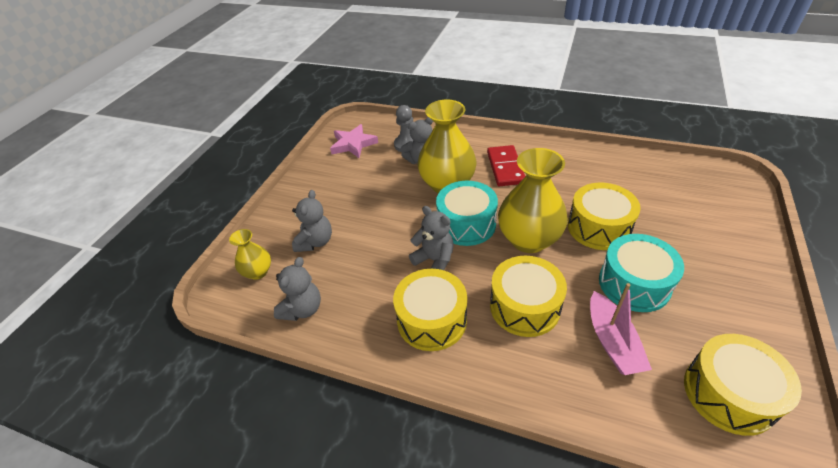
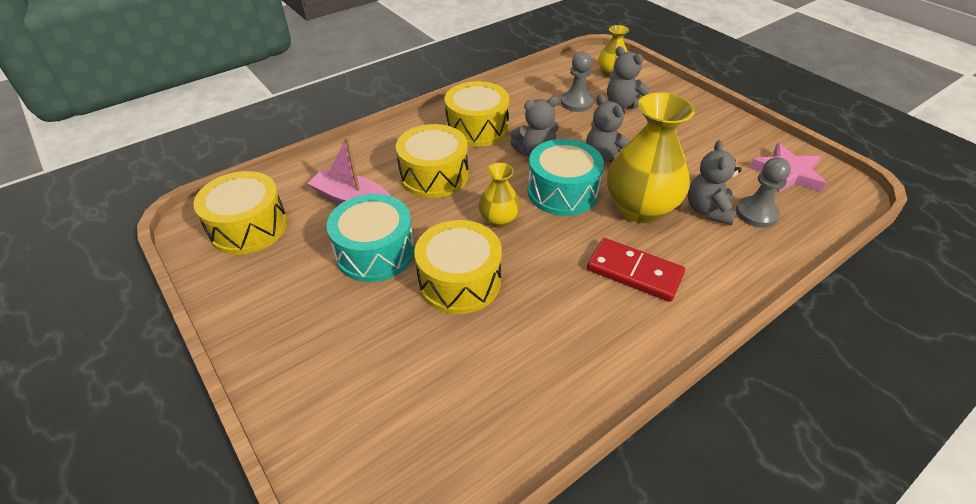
camera: 120 degrees right, 0 degrees up
(302, 309) = (551, 82): grey teddy bear -> grey teddy bear (604, 157)
(333, 271) = (576, 103): none -> grey pawn
(528, 239) = (499, 220): yellow vase -> yellow vase, size x0.52

